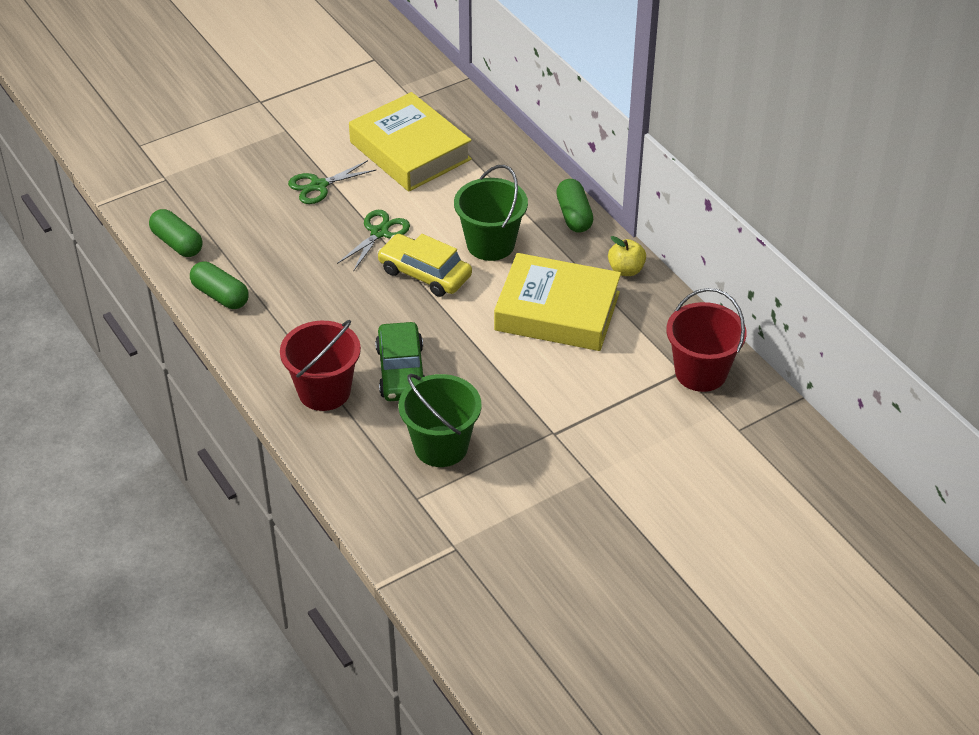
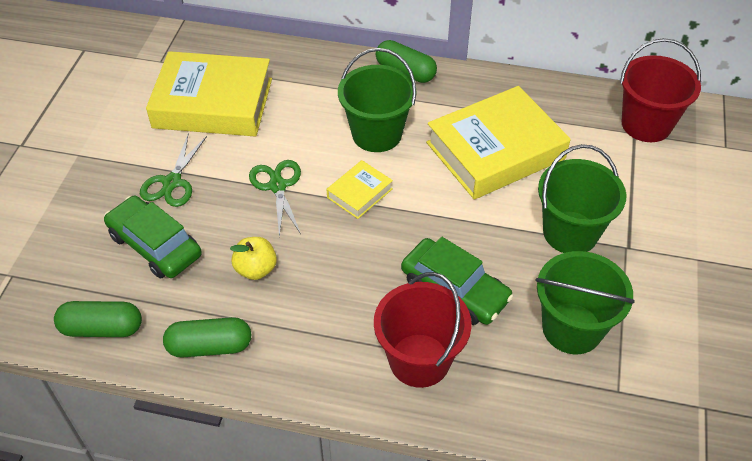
camera: 45 degrees left, 5 degrees up
(262, 217) = (155, 245): none -> green car
(425, 273) = (359, 193): yellow car -> yellow book
(528, 396) = (570, 232): none -> green bucket
(626, 270) = (496, 86): yellow apple -> yellow apple (256, 269)

